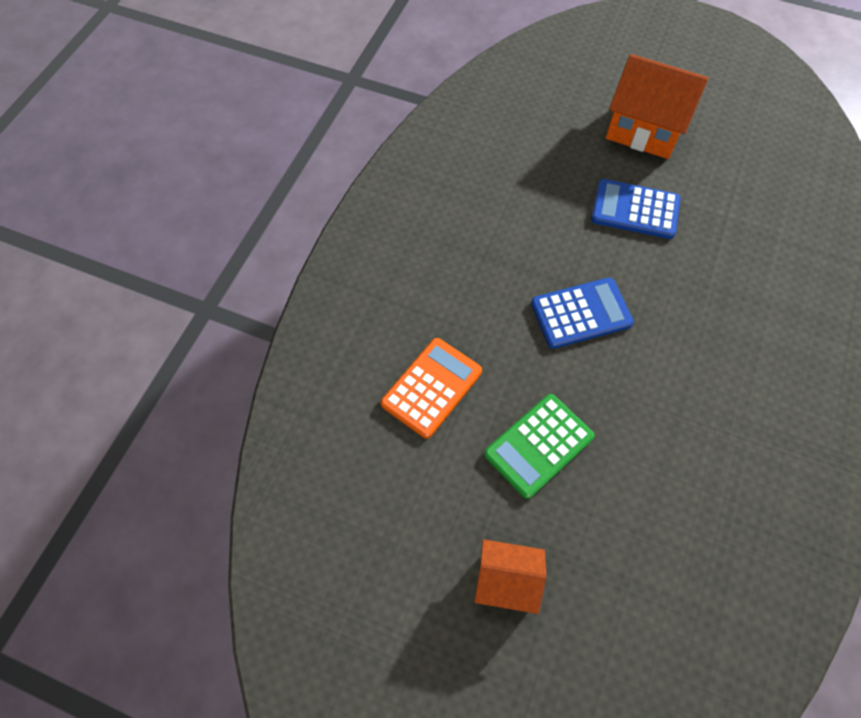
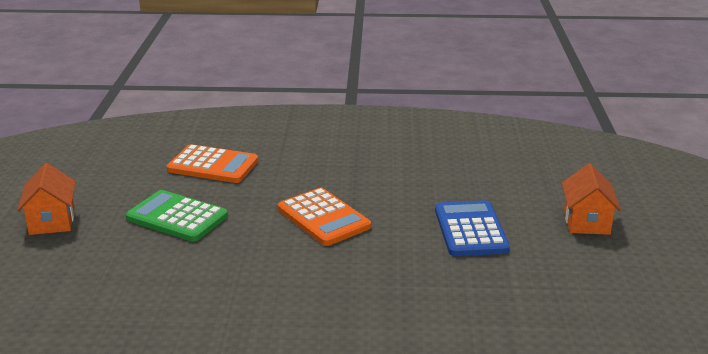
camera: 70 degrees right, 35 degrees down
(581, 313) = (323, 218): blue calculator -> orange calculator
(644, 129) = (586, 222): orange house -> orange house, size x0.60

